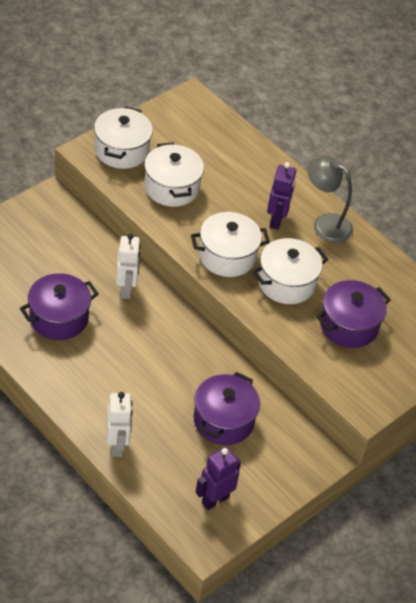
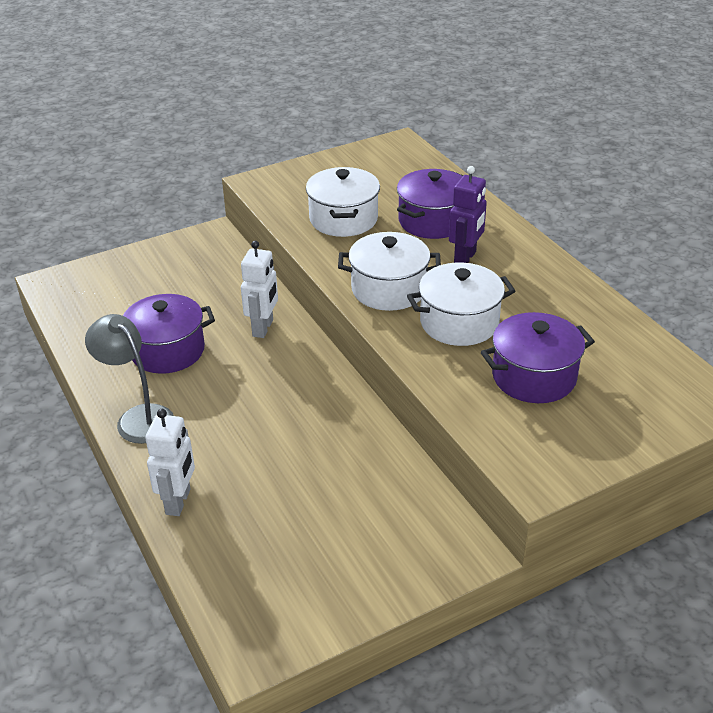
camera: 20 degrees right, 10 degrees down
(121, 150) = (297, 183): white pot -> none
(215, 500) = (289, 589): purple robot -> none
(223, 420) = (336, 487): purple pot -> purple pot (432, 221)
(325, 224) = (528, 266): grey lamp -> grey lamp (138, 417)

